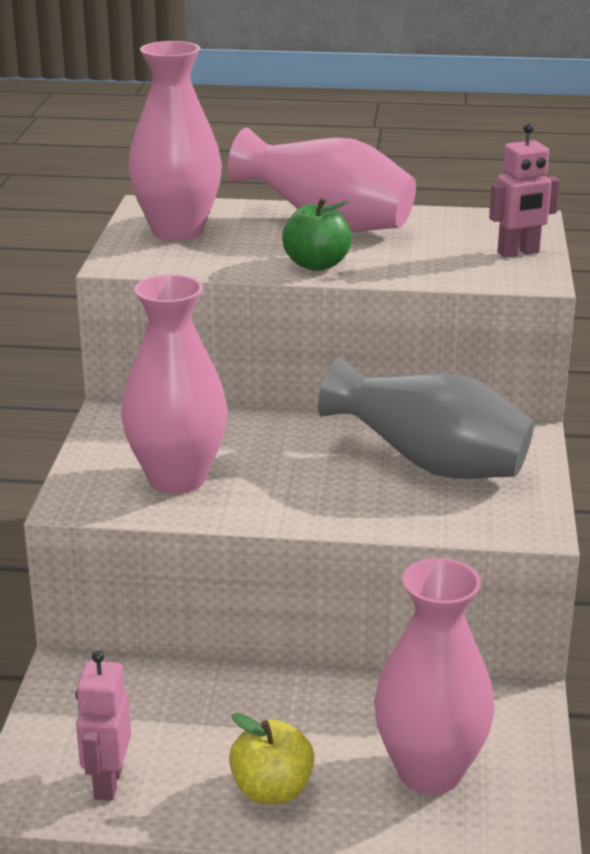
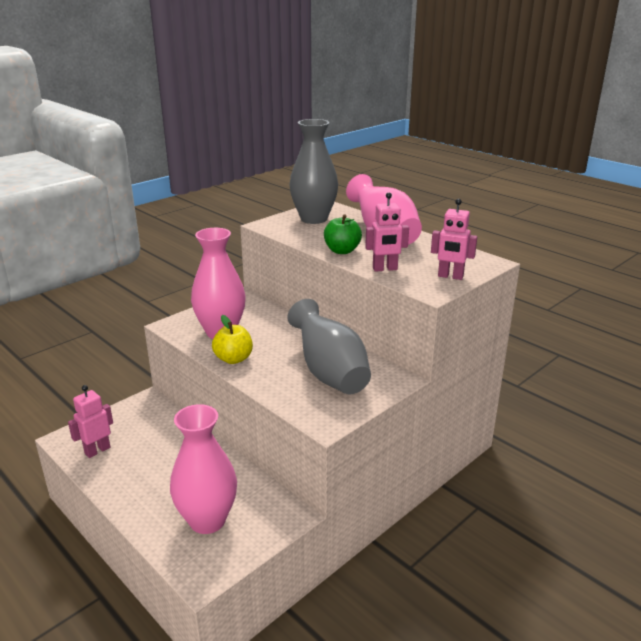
camera: 40 degrees right, 0 degrees up
(177, 231) = (314, 219): pink vase -> grey vase
(272, 790) = (142, 489): yellow apple -> yellow apple (233, 359)
(423, 270) = (385, 269): none -> pink robot

